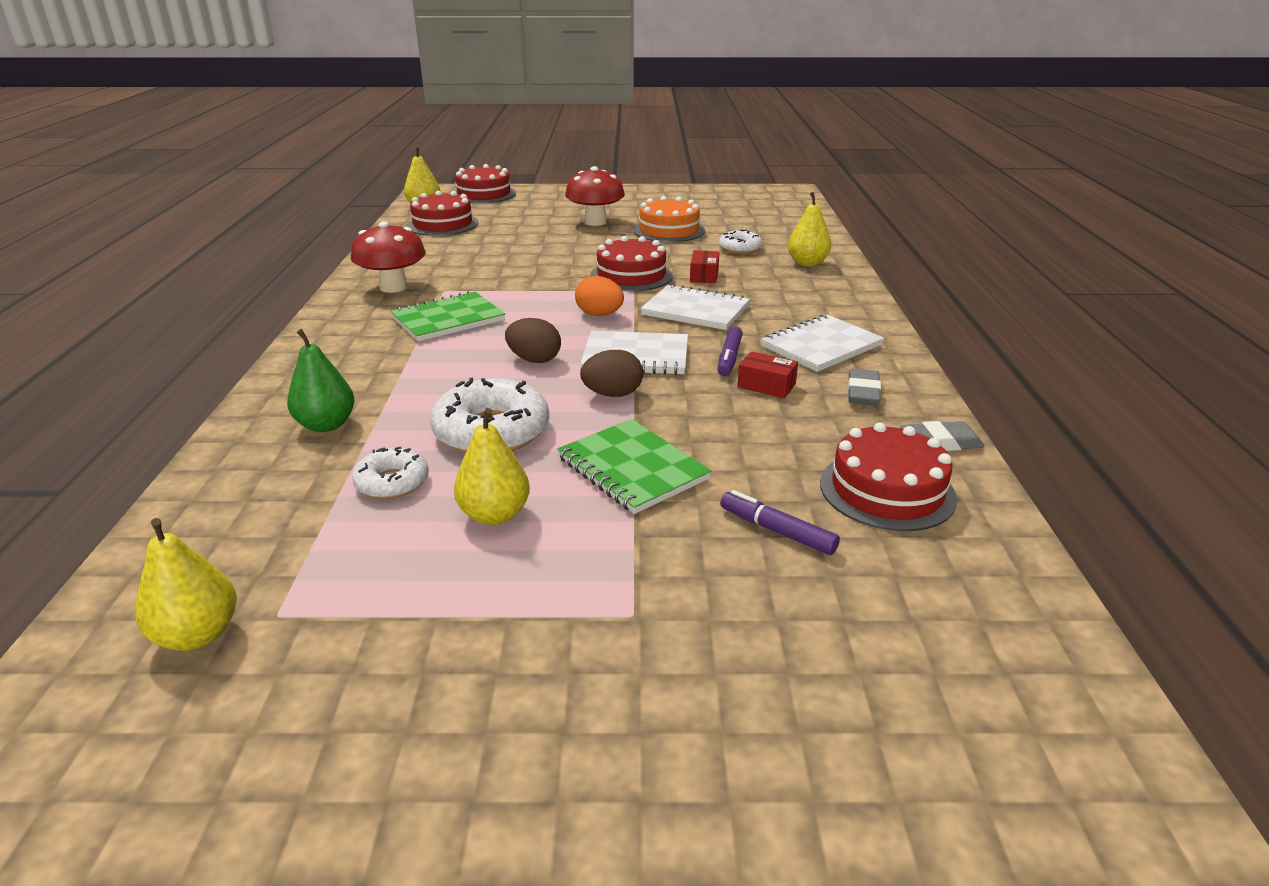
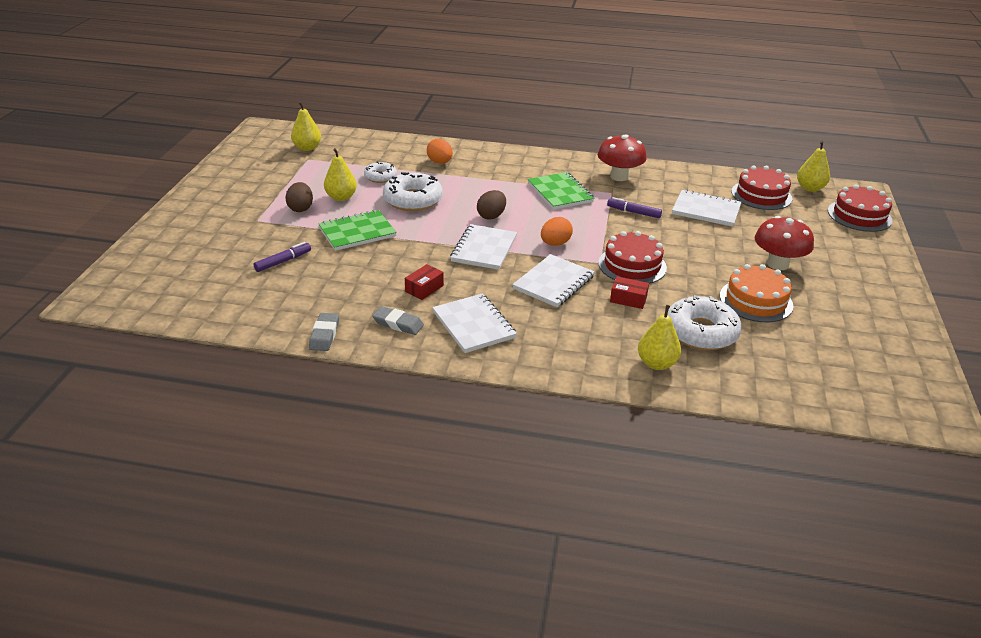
camera: 100 degrees right, 5 degrees up
(326, 425) = (440, 162): green pear -> orange egg
(486, 246) = (706, 210): none -> white notebook
(612, 394) = (437, 236): brown egg -> brown egg (300, 208)
(729, 358) = (468, 282): purple marker -> purple marker (633, 212)
(740, 248) = (701, 332): white donut -> white donut, size x1.74
(887, 490) = (292, 301): red cake -> none

